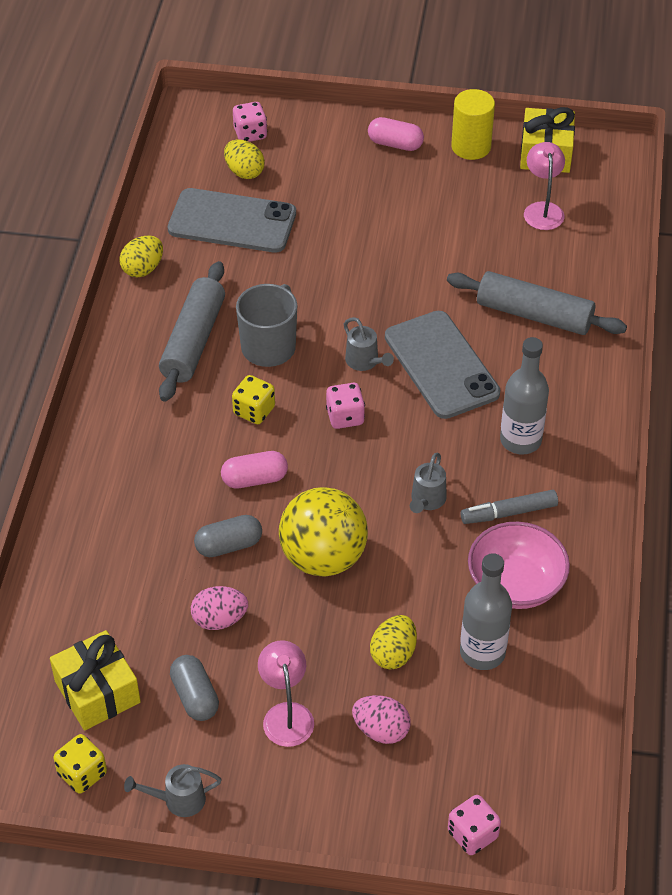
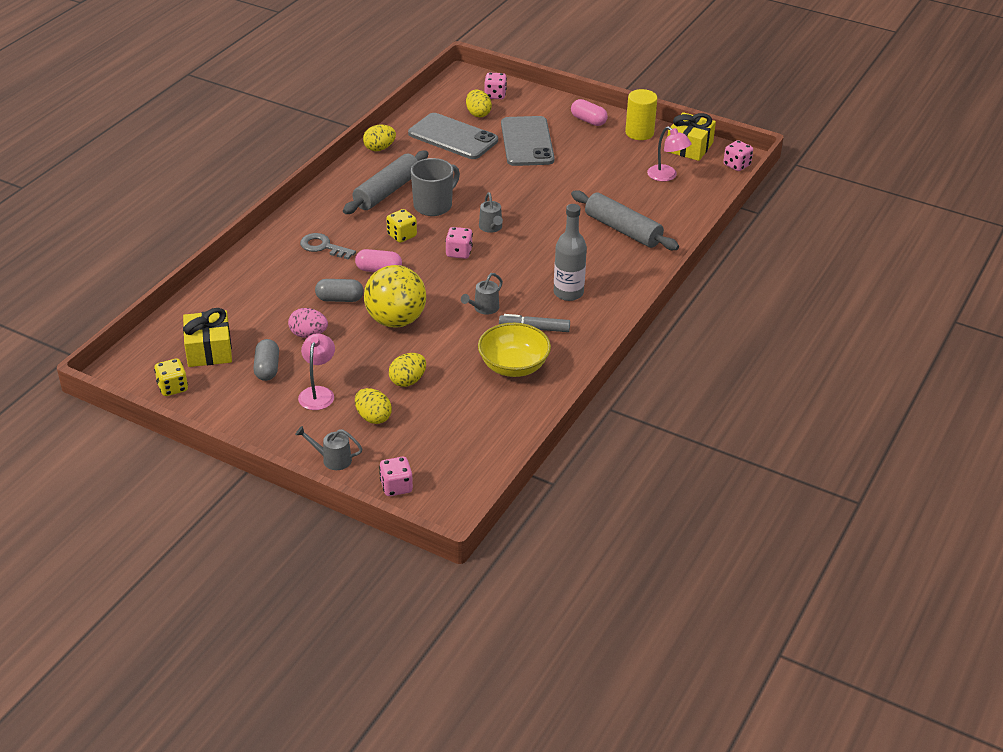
camera: 20 degrees right, 10 degrees down
(158, 462) = (323, 247): none -> grey key
(178, 800) = (222, 416): grey watering can -> grey watering can (332, 459)
(381, 730) = (373, 417): pink egg -> yellow egg
(441, 365) = (541, 241): grey phone -> grey phone (527, 142)
(482, 652) = (467, 396): grey bottle -> none
(515, 584) = (513, 366): pink bowl -> yellow bowl
(542, 209) = (666, 176): pink lamp -> pink lamp turned 120 degrees clockwise
(619, 167) = (736, 165): none -> pink dice

